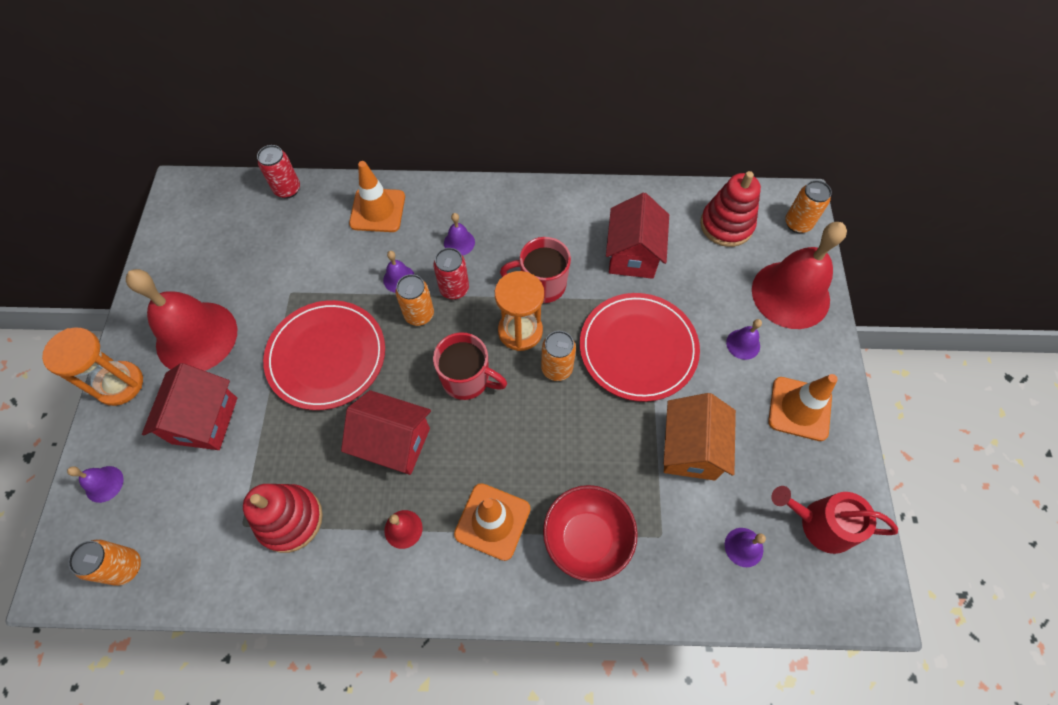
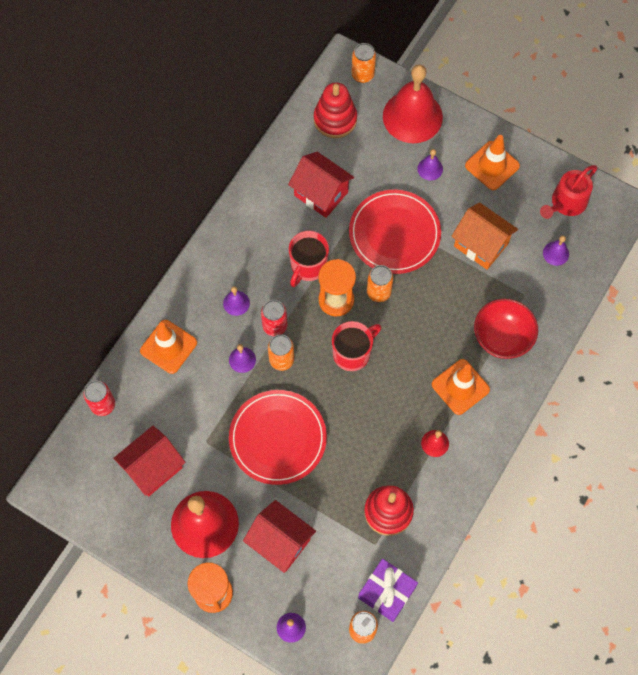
camera: 60 degrees left, 5 degrees up
(184, 571) = (387, 592): none -> purple gift
(394, 442) = (372, 422): red house -> red house (153, 468)

